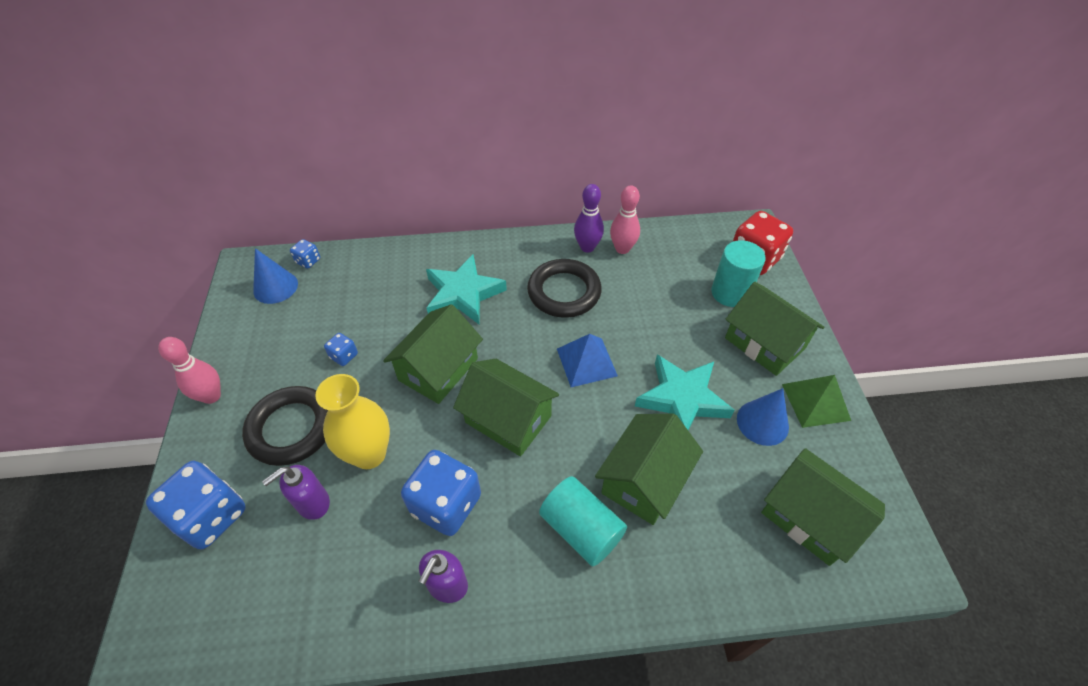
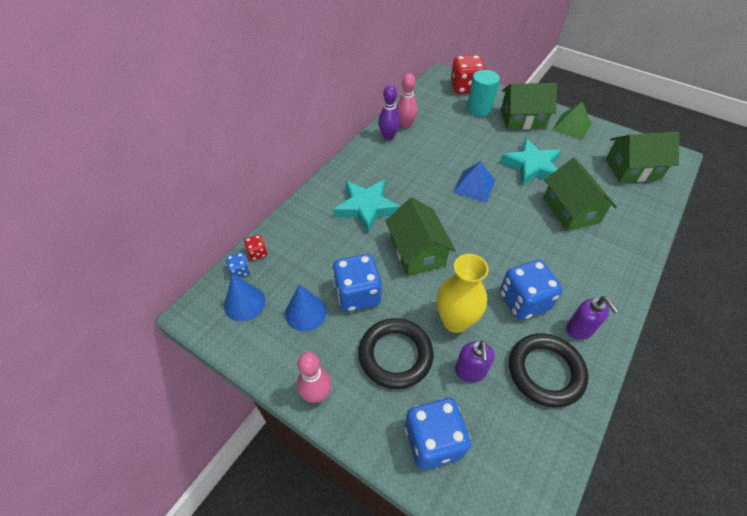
camera: 50 degrees left, 0 degrees up
(337, 258) = (257, 253): none -> red dice
(344, 356) = (357, 294): blue dice -> blue dice, size x2.14
(508, 419) = (485, 240): green house -> none
(564, 292) = (413, 165): black ring -> black ring (545, 372)
(581, 529) = (583, 251): turquoise cylinder -> none
(762, 422) = (569, 150): blue cone -> blue cone (305, 312)

